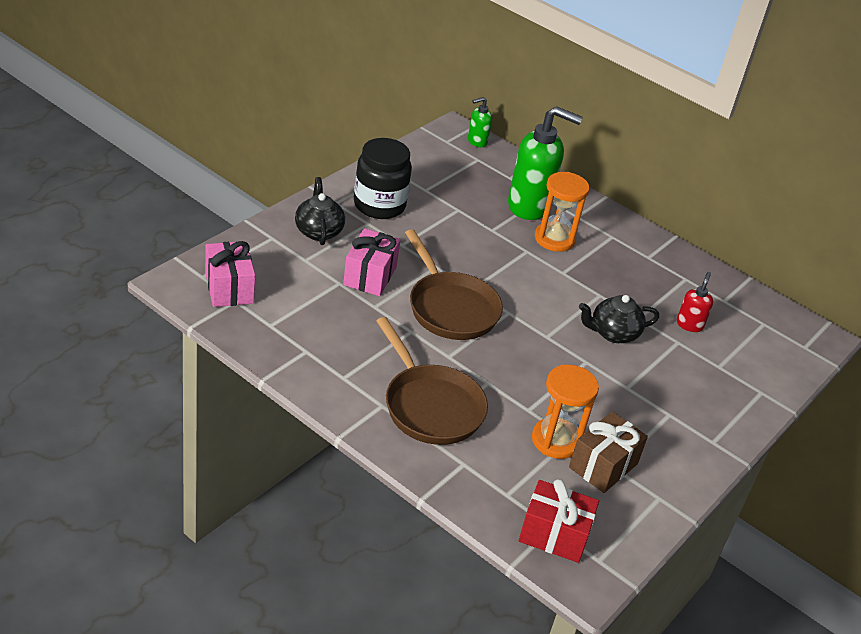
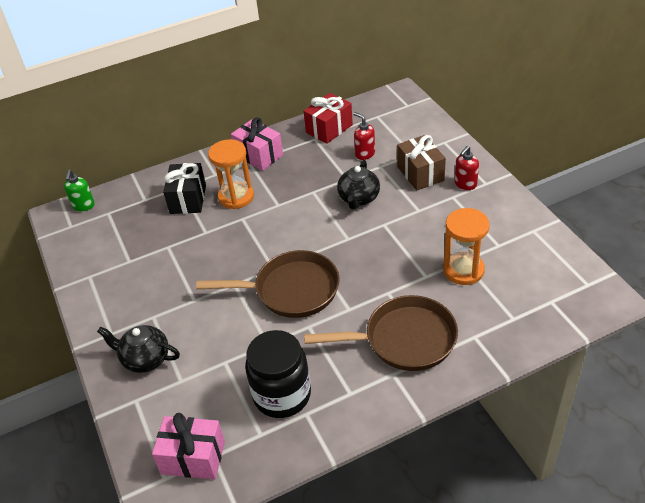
camera: 55 degrees left, 5 degrees up
(370, 276) = (226, 336): pink gift -> pink gift (259, 155)
(379, 205) = (132, 301): black jar -> black jar (282, 395)
(529, 206) = (188, 199): green soap dispenser -> black gift
(554, 535) = (559, 303): red gift -> red gift (329, 129)
(603, 465) = (495, 251): brown gift -> brown gift (420, 174)
(698, 422) = (465, 184): none -> red soap dispenser

